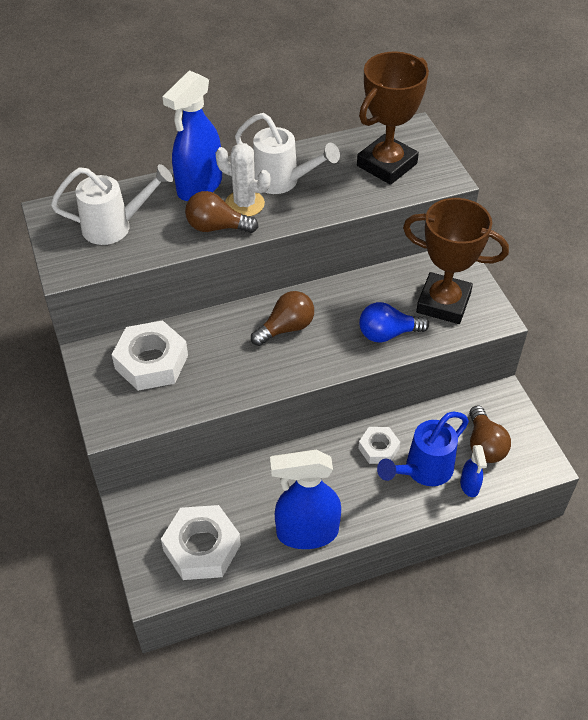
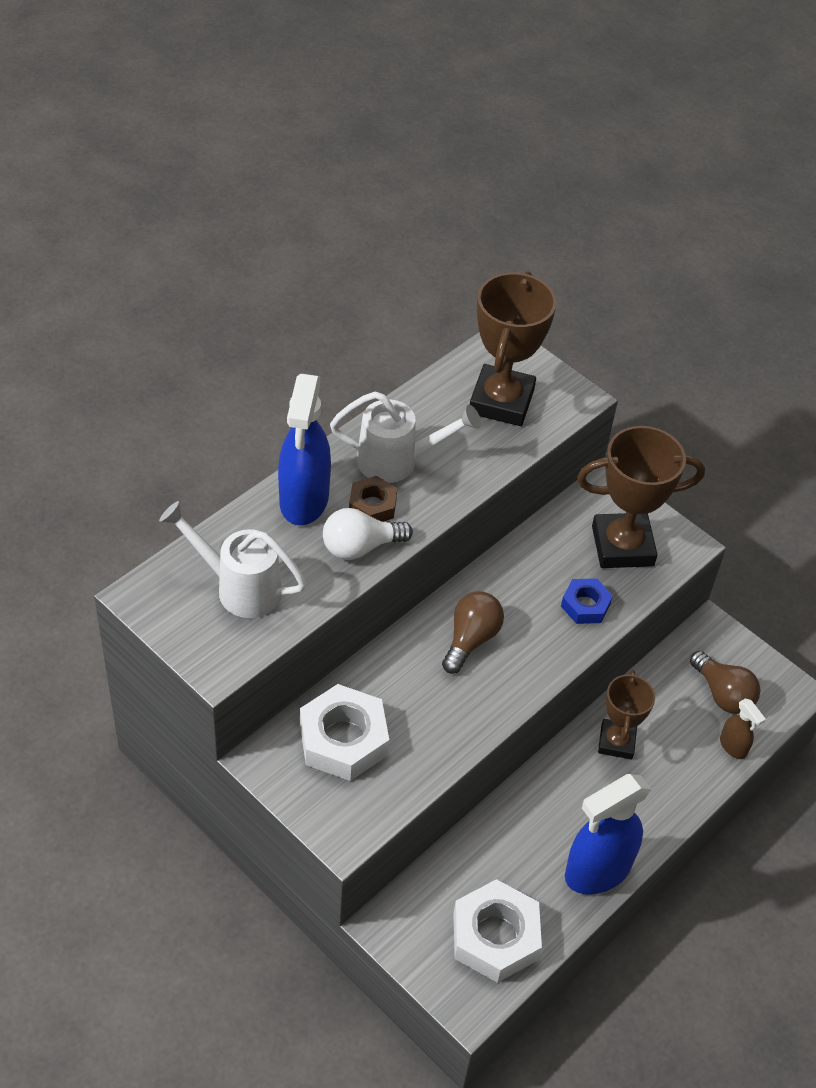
camera: 30 degrees left, 0 degrees up
(115, 226) = (238, 587): white watering can -> white watering can turned 120 degrees counterclockwise
(217, 227) = (360, 547): brown light bulb -> white light bulb
(244, 204) = (372, 505): white cactus -> brown nut
(378, 448) = (616, 742): white nut -> brown trophy
(387, 334) = (585, 605): blue light bulb -> blue nut
(422, 471) = (676, 749): blue watering can -> none
(469, 486) = (733, 747): blue spray bottle -> brown spray bottle

